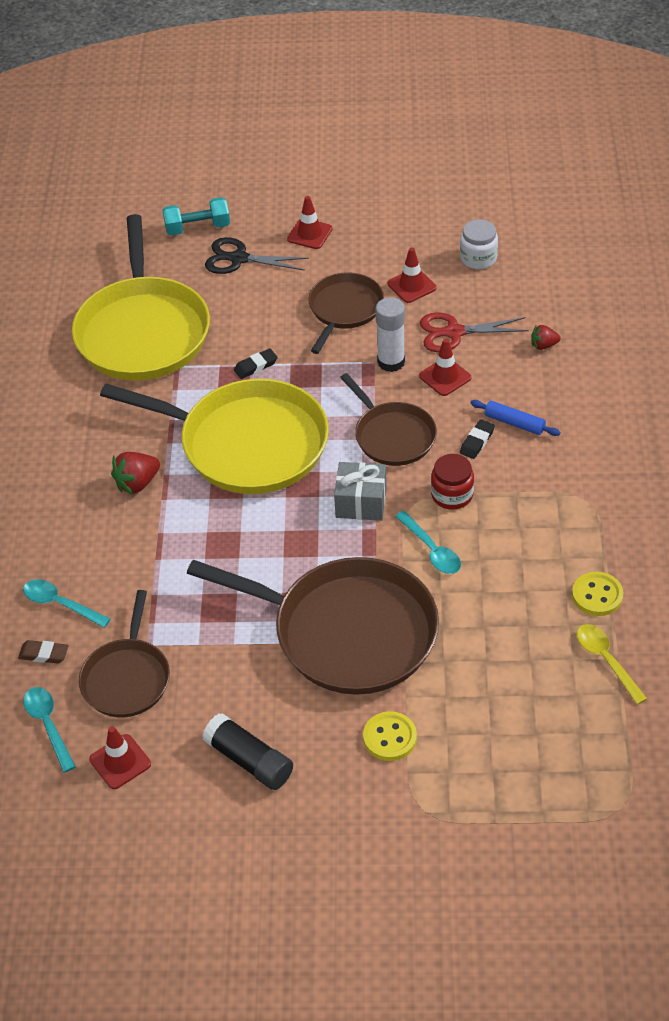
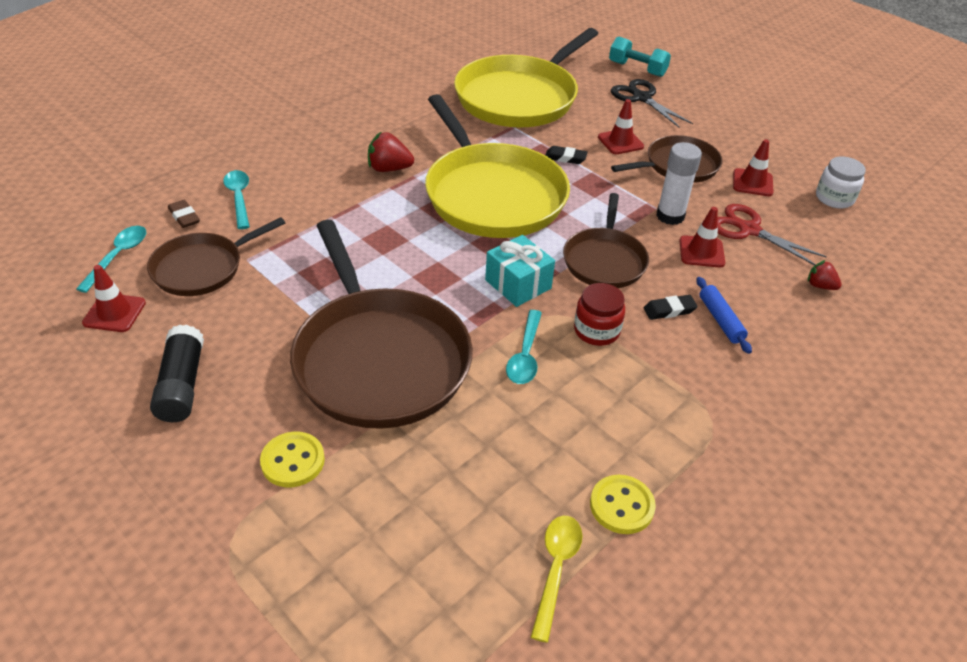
camera: 40 degrees right, 5 degrees down
(309, 234) = (713, 113): red traffic cone -> red traffic cone (620, 142)
(361, 502) = (518, 284): grey gift -> turquoise gift

